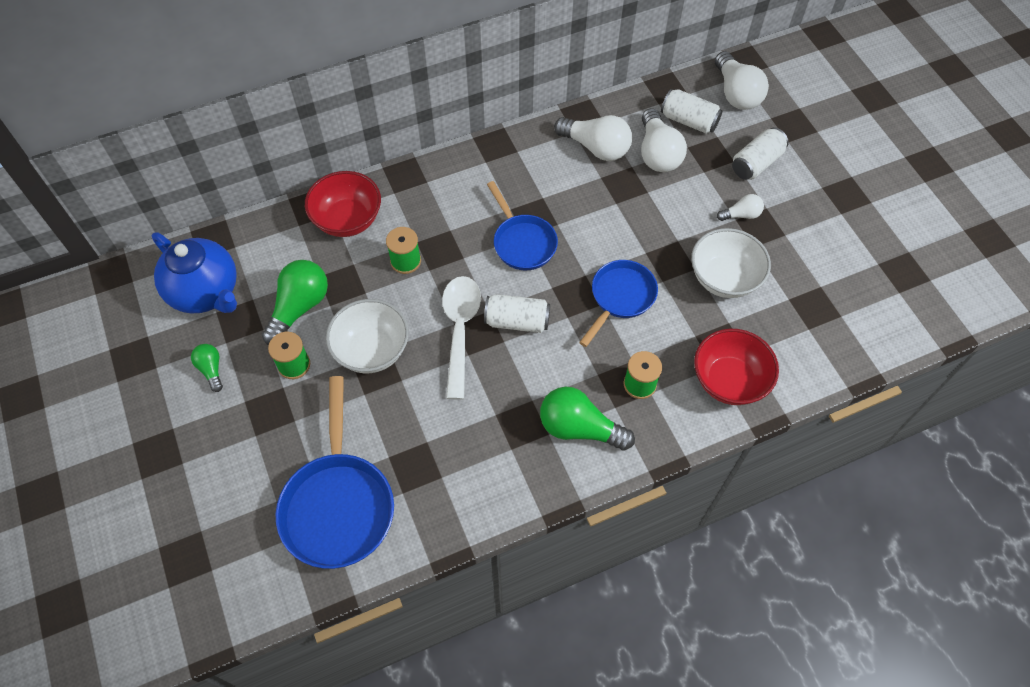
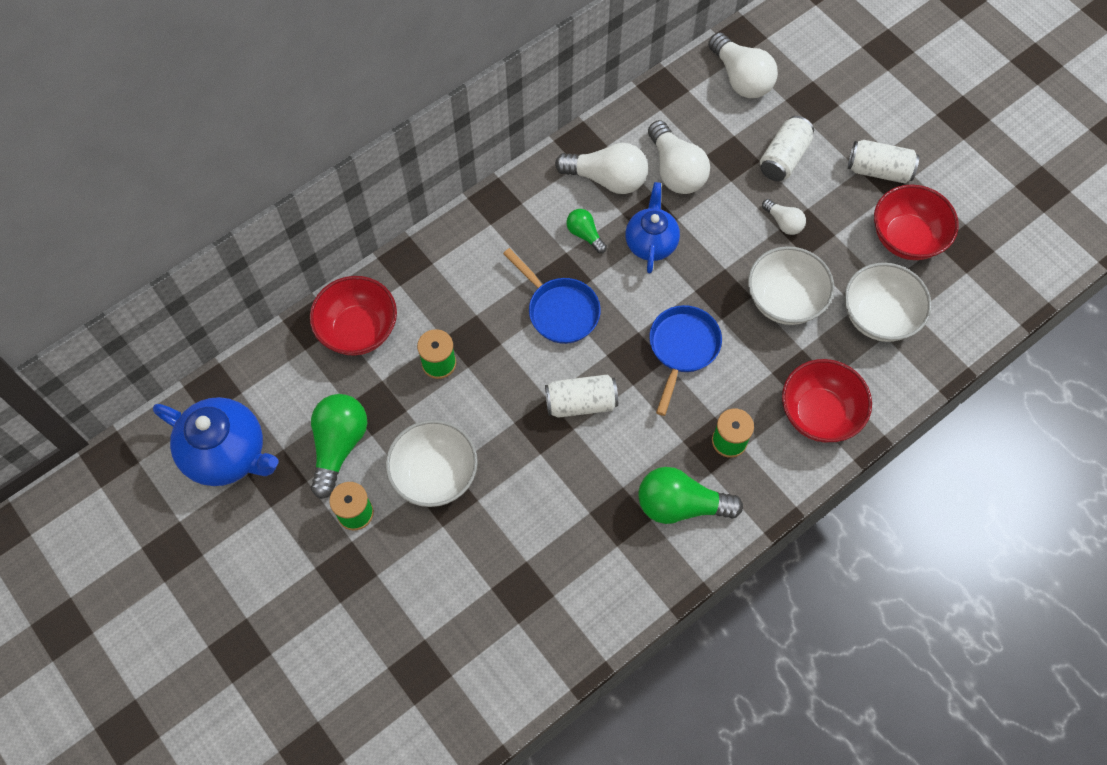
camera: 15 degrees left, 5 degrees up
(211, 369) = (265, 541): green light bulb -> green light bulb (585, 234)
(338, 504) = (455, 654): blue pan -> none
(460, 330) = (523, 428): white spoon -> none
(618, 206) = (651, 243): none -> blue teapot
(689, 121) = (699, 123): white can -> white can (879, 170)
(741, 215) = (783, 222): white light bulb -> white light bulb turned 75 degrees clockwise
(807, 311) = (878, 316): none -> white bowl
(850, 251) = (906, 238): none -> red bowl

